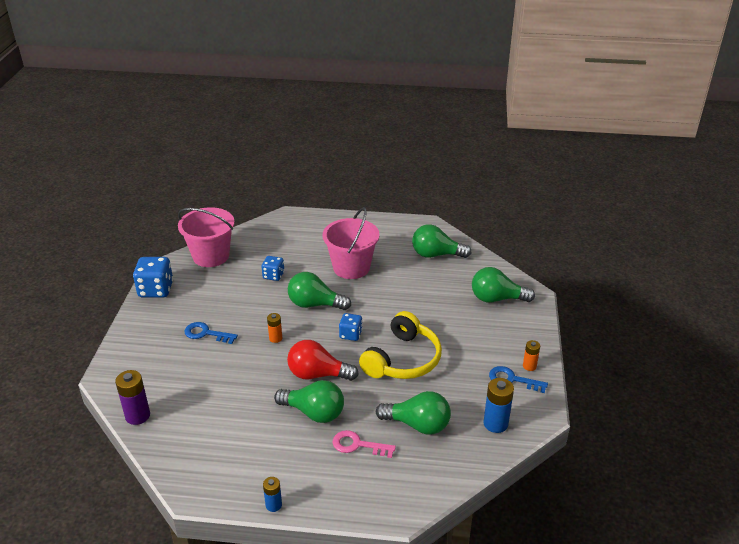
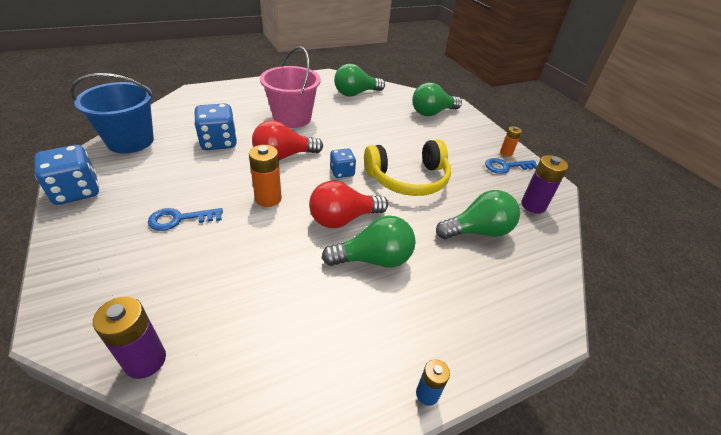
camera: 35 degrees left, 5 degrees up
(211, 256) = (130, 141): pink bucket -> blue bucket
(273, 275) = (219, 142): blue dice -> blue dice, size x1.67
(275, 338) = (268, 198): orange battery -> orange battery, size x1.67
(315, 304) = (283, 156): green light bulb -> red light bulb
(358, 445) = (447, 274): pink key -> none
(402, 359) = (408, 179): yellow headphones -> yellow headphones turned 75 degrees clockwise
(495, 423) = (533, 205): blue battery -> purple battery

